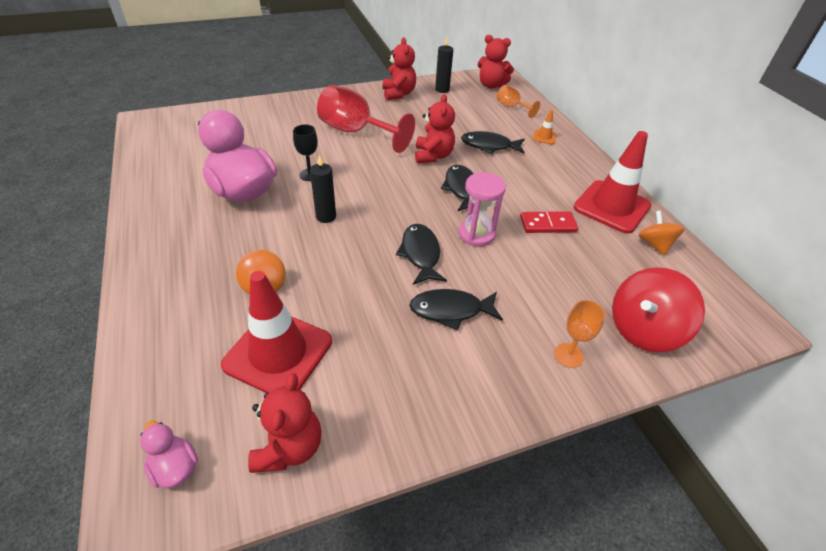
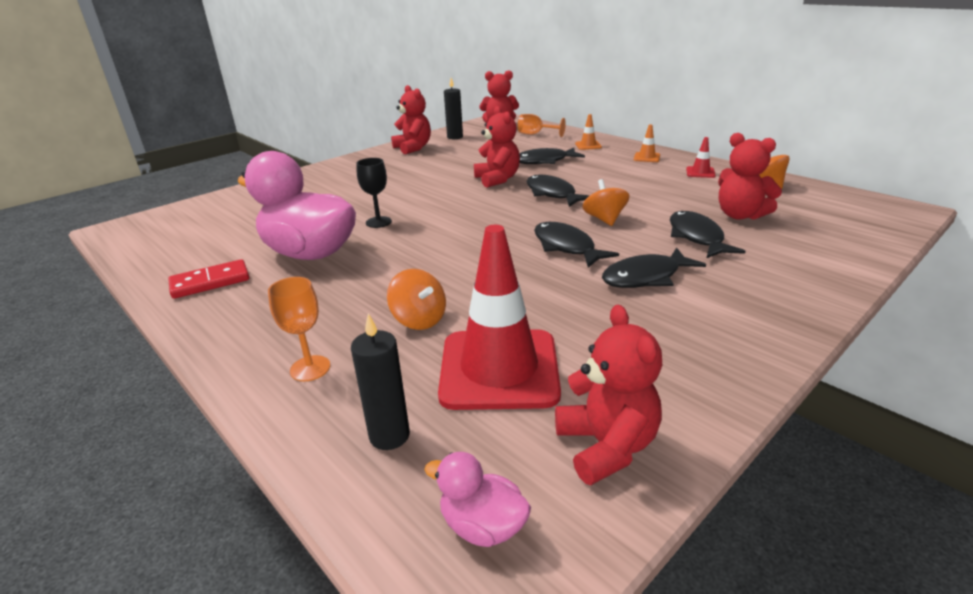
camera: 20 degrees left, 15 degrees down
(326, 217) = (432, 247): black candle -> black candle (389, 436)
(356, 132) = (396, 181): red goblet -> none
(476, 234) = (604, 219): pink hourglass -> orange spinning top
(532, 283) = (696, 237): none -> black fish
(547, 224) = (660, 196): red domino -> red domino (210, 282)
(568, 355) = (791, 274): orange goblet -> orange goblet (310, 368)
(582, 170) = (646, 157): none -> orange traffic cone
(594, 272) = (740, 215): none -> red teddy bear
(611, 207) = (700, 172): red traffic cone -> red traffic cone, size x0.41
(643, 329) = (827, 238): red spinning top -> none

